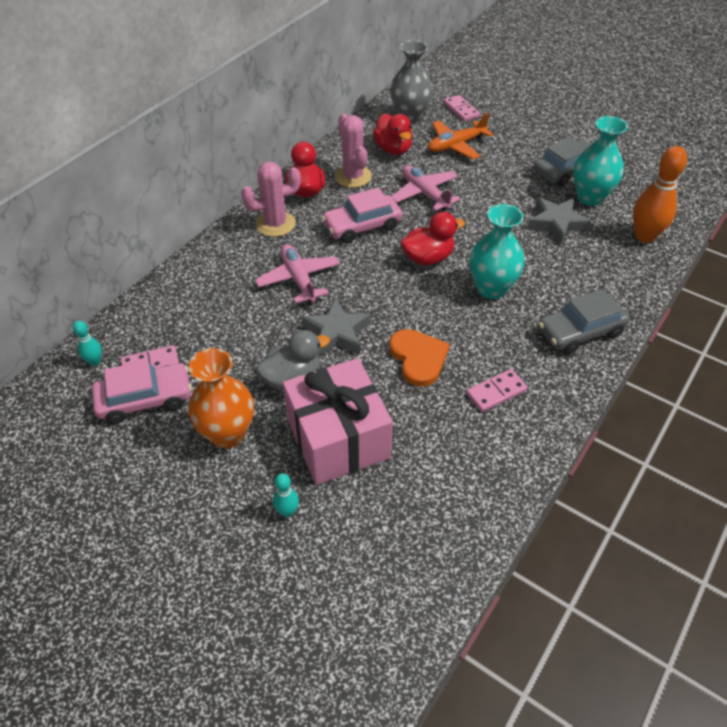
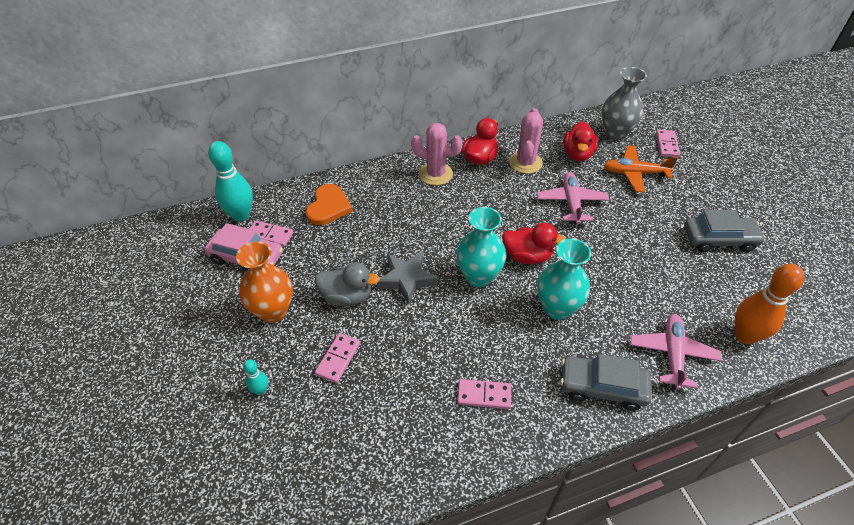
camera: 35 degrees right, 0 degrees up
(95, 361) = (241, 215): turquoise bowling pin -> turquoise bowling pin, size x2.06
(299, 279) = (415, 224): pink plane -> pink plane (672, 354)
(338, 438) = (338, 359): pink gift -> pink domino
(362, 226) = (498, 206): pink car -> none
(418, 358) = (448, 332): orange heart -> orange heart (328, 207)
(556, 223) = (666, 282): grey star -> none
(590, 197) = (721, 274): turquoise vase -> turquoise vase (478, 276)

